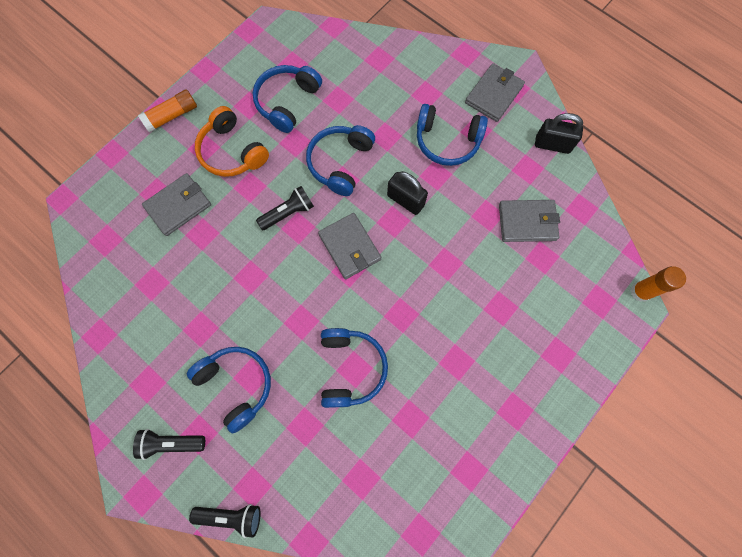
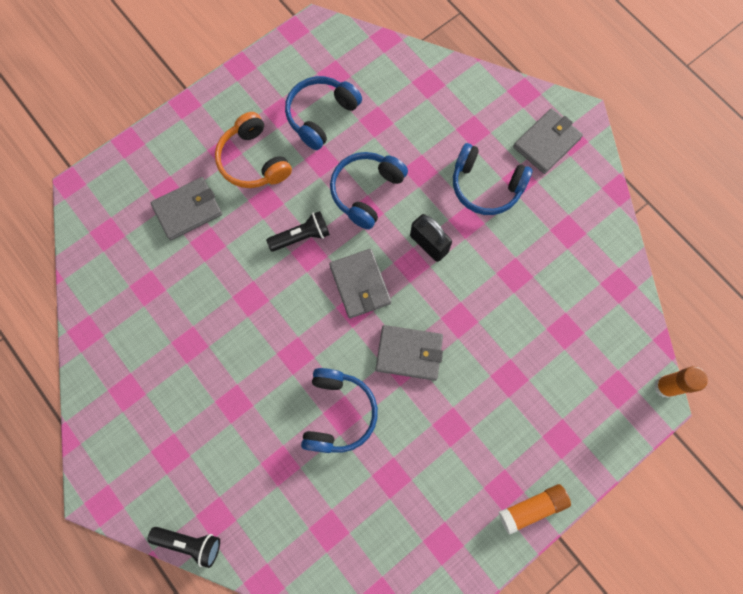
camera: 10 degrees right, 0 degrees up
(171, 443) = (141, 457): black flashlight -> none
(172, 116) = (196, 111): orange glue stick -> orange glue stick (532, 508)
(236, 385) = (217, 409): blue headphones -> none
(527, 222) = (556, 290): grey wallet -> grey wallet (409, 353)
(552, 144) = (600, 209): black padlock -> none

